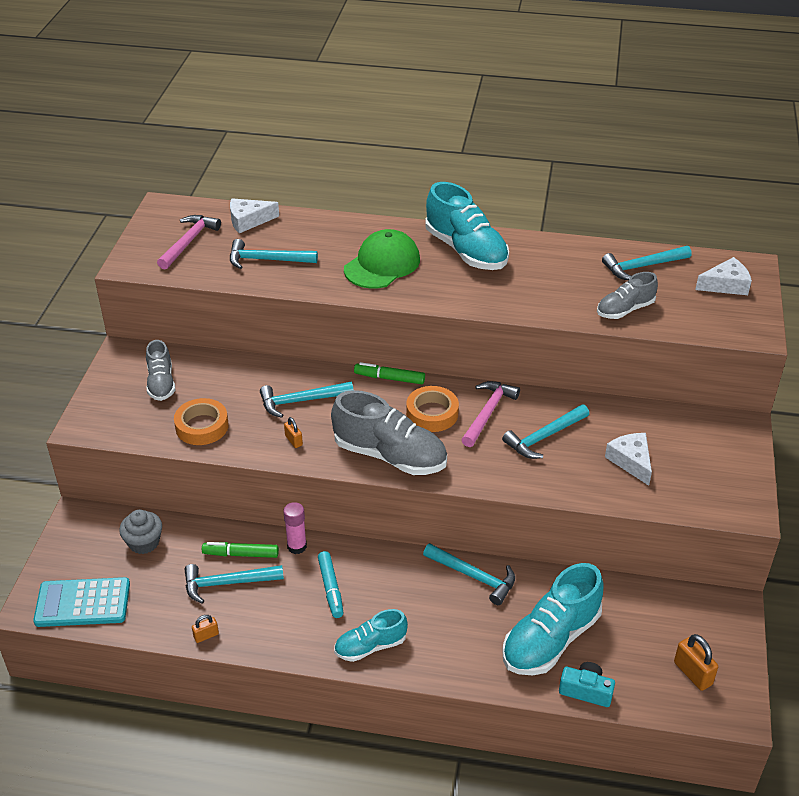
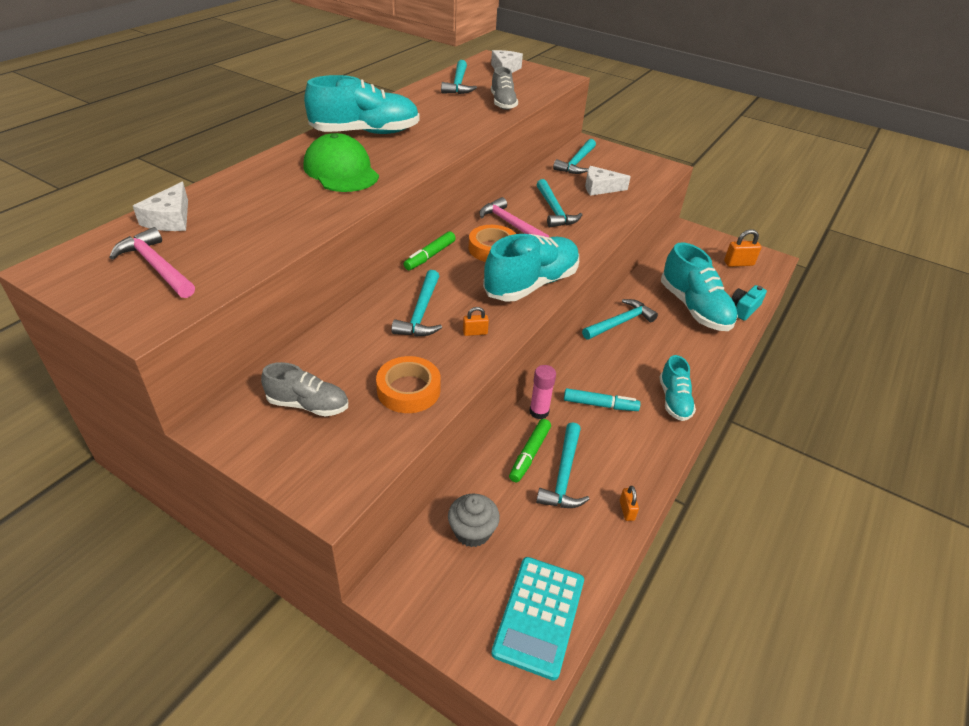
camera: 70 degrees left, 0 degrees up
(267, 260) = (258, 226): turquoise hammer -> turquoise hammer (576, 163)
(390, 455) = (531, 284): grey shoe -> turquoise shoe

